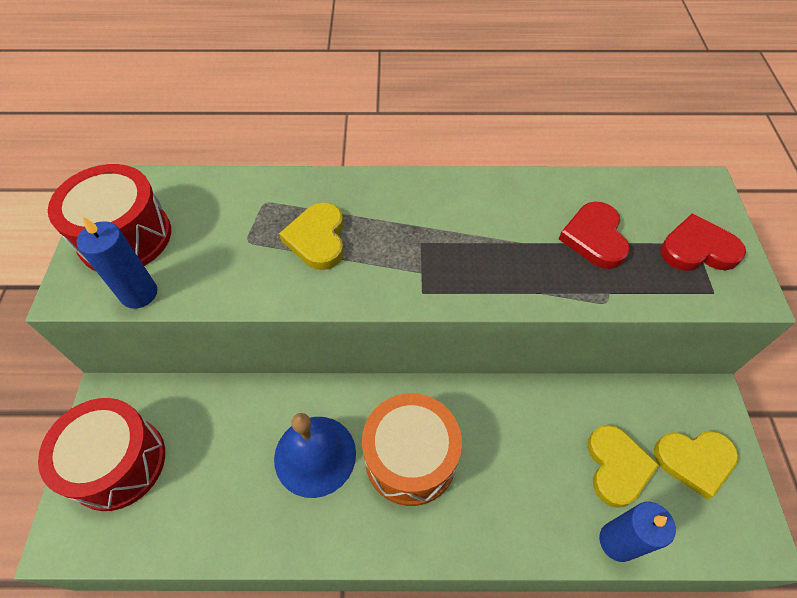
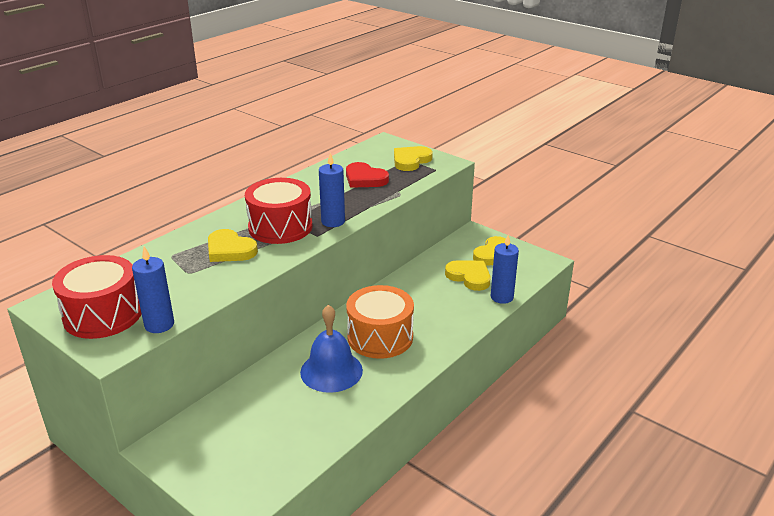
camera: 50 degrees left, 25 degrees down
(118, 463) = (218, 460): red drum -> red drum (280, 227)
(466, 283) = (333, 221): none -> blue candle
(697, 249) = (411, 161): red heart -> yellow heart

